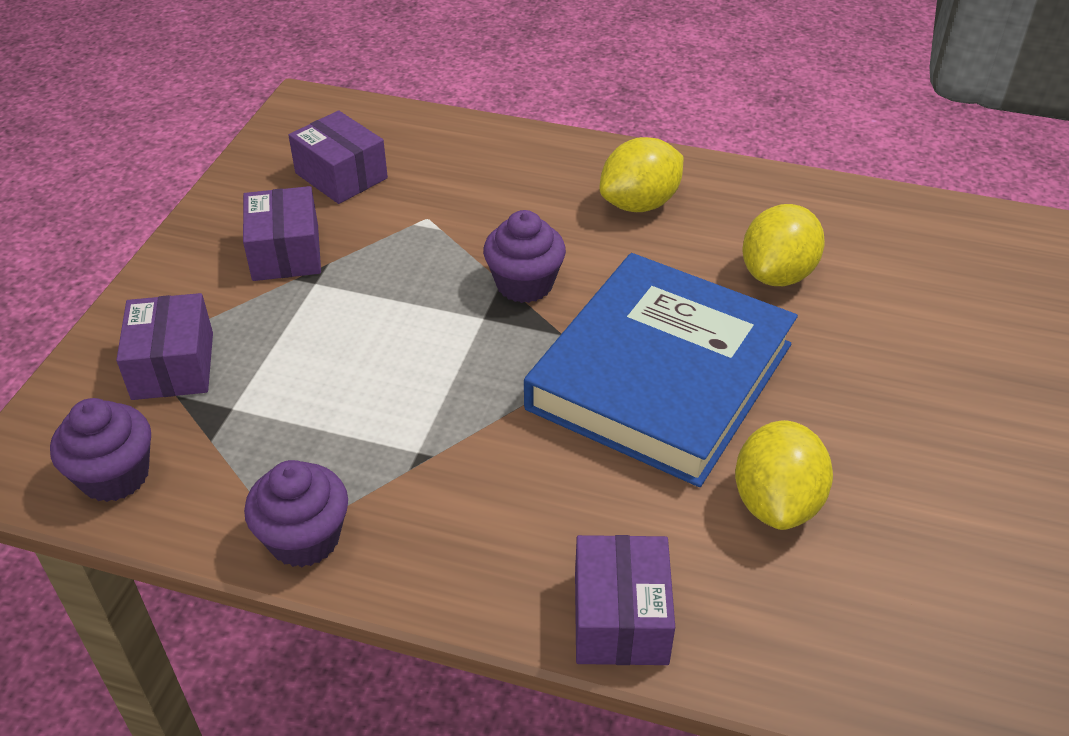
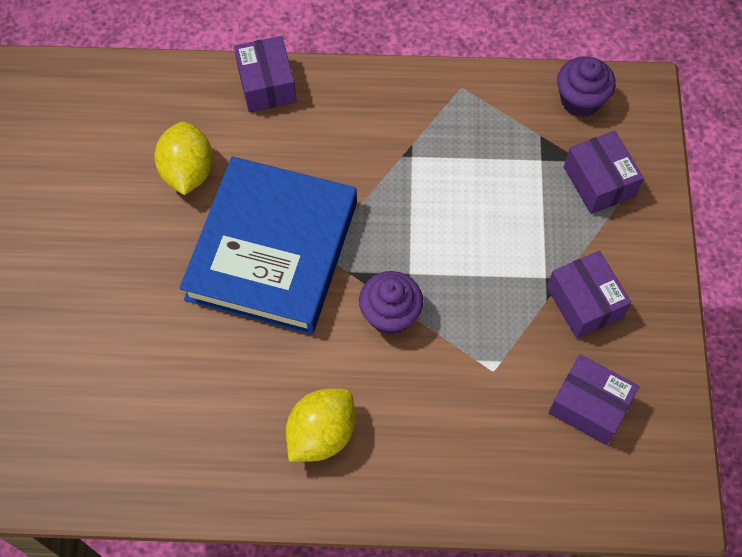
camera: 165 degrees right, 20 degrees up
(304, 538) = (451, 89): purple cupcake -> none
(777, 274) = (197, 373): yellow lemon -> none

